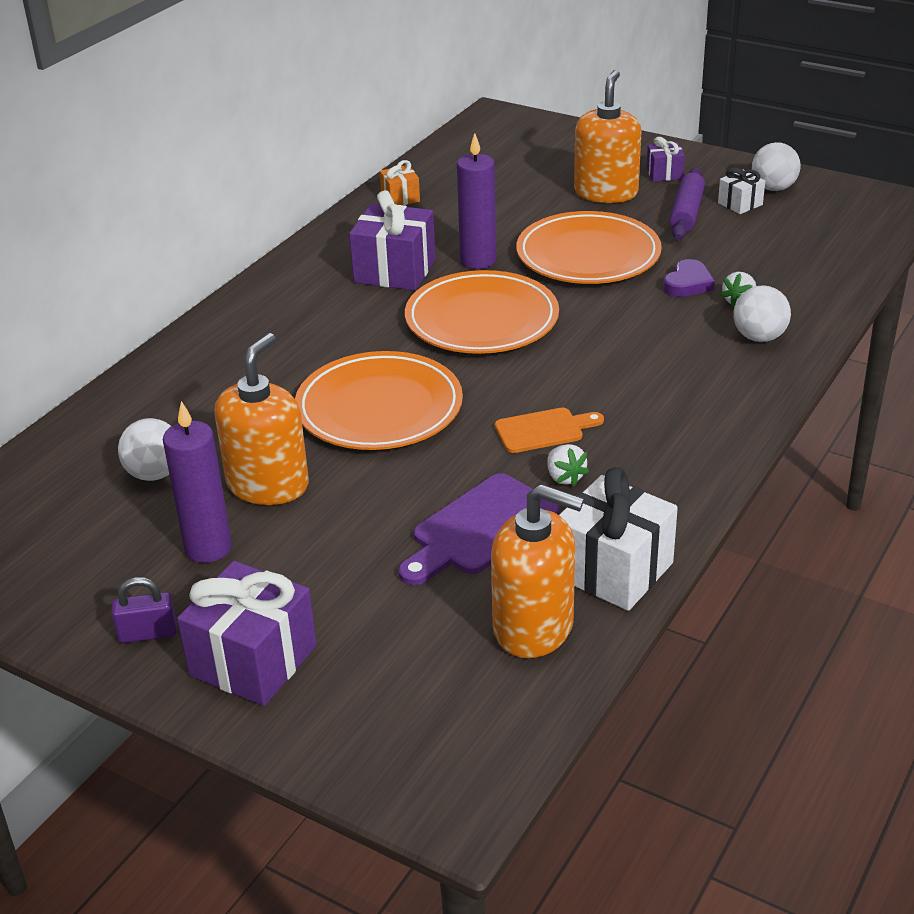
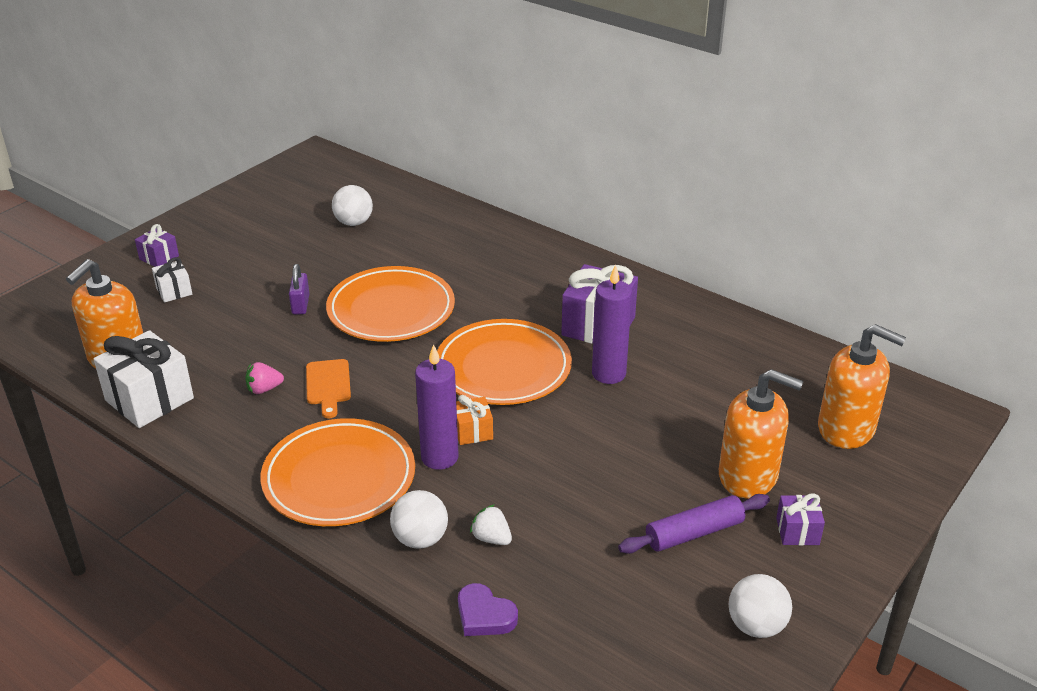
camera: 95 degrees right, 0 degrees up
(148, 633) = (204, 225): purple padlock -> purple padlock (300, 305)
(208, 548) = (268, 242): purple candle -> purple candle (439, 457)
(253, 660) = (159, 257): purple gift -> purple gift, size x0.52
(268, 485) = (321, 263): orange soap dispenser -> orange soap dispenser (846, 428)
(400, 198) = (741, 336): orange gift -> orange gift (472, 431)
(479, 529) = (227, 345): purple cutting board -> none
(565, 477) = (264, 389): white strawberry -> pink strawberry
(588, 255) = (607, 444): orange plate -> orange plate (339, 478)
(686, 213) = (694, 533): purple rolling pin -> purple rolling pin turned 45 degrees counterclockwise
(688, 283) = (536, 506): purple heart -> purple heart (484, 615)
(740, 204) = (714, 584): white gift -> white gift (174, 291)

